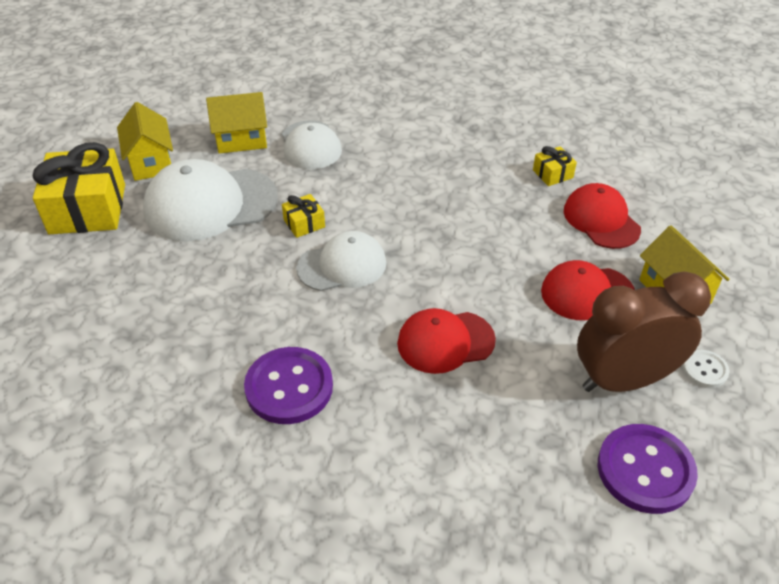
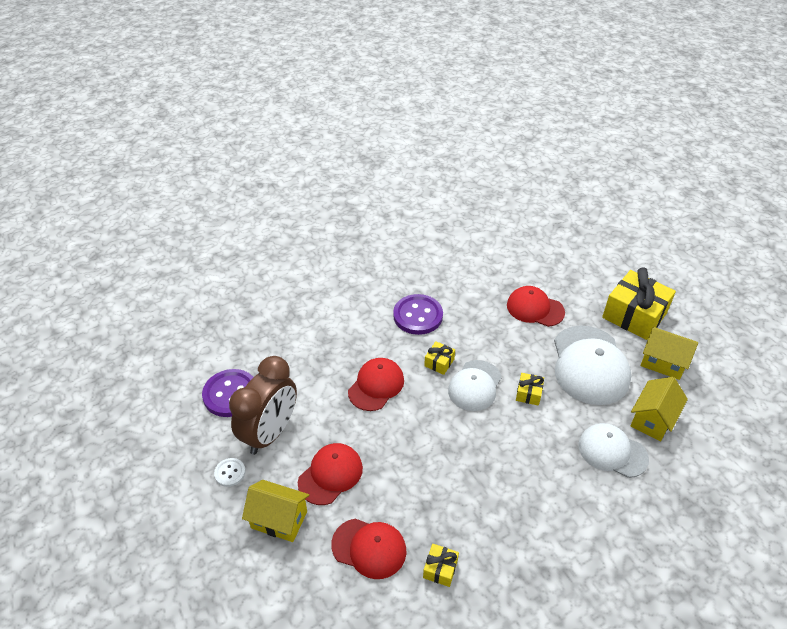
camera: 135 degrees right, 0 degrees up
(156, 288) = (535, 308): none -> red cap
(210, 204) = (589, 365): white cap -> white cap turned 150 degrees clockwise
(344, 313) = (439, 362): none -> yellow gift

